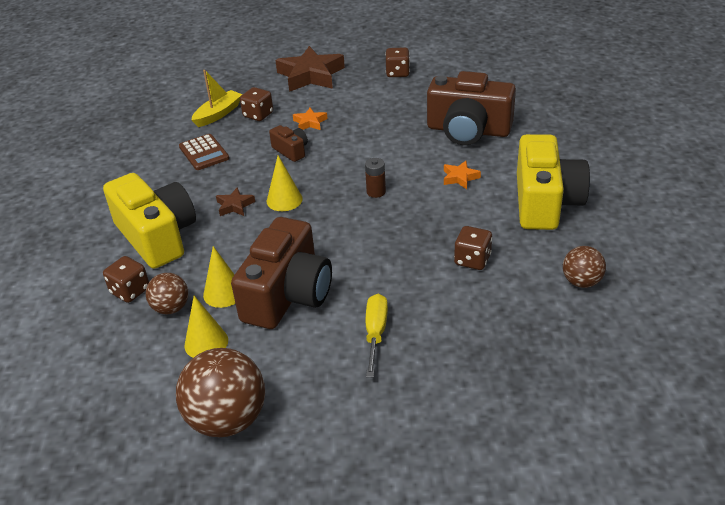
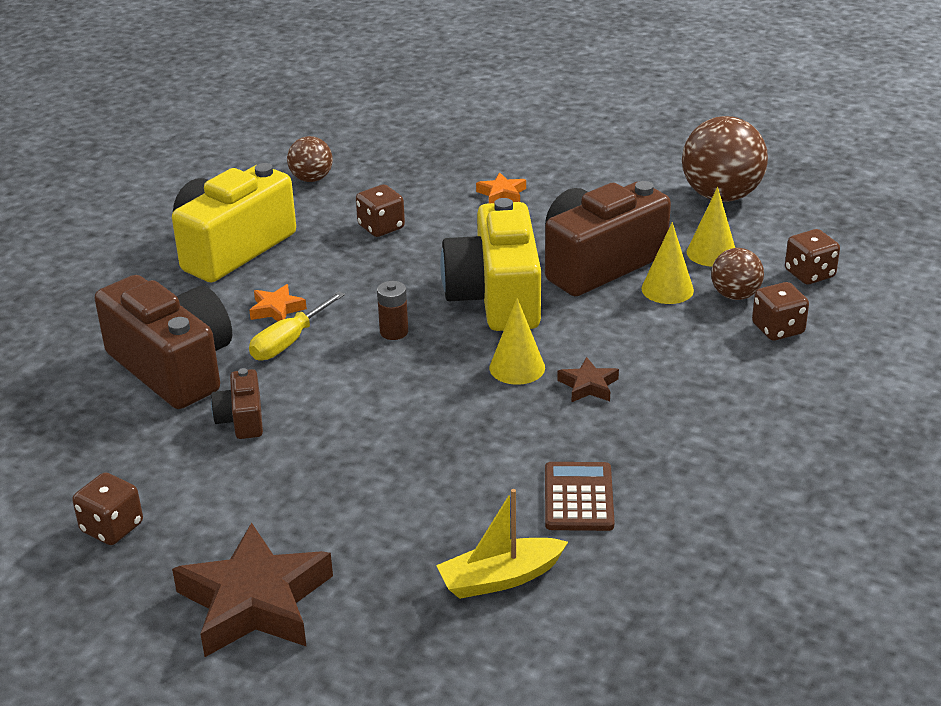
camera: 150 degrees left, 5 degrees down
(157, 236) = (717, 383): yellow camera -> yellow camera (496, 296)
(258, 115) = (433, 541): brown dice -> brown dice (809, 274)
(291, 151) = (443, 441): brown camera -> brown camera (242, 419)
(310, 122) = (365, 483): orange star -> orange star (502, 194)
(375, 333) = (540, 206): yellow screwdriver -> yellow screwdriver (289, 341)

